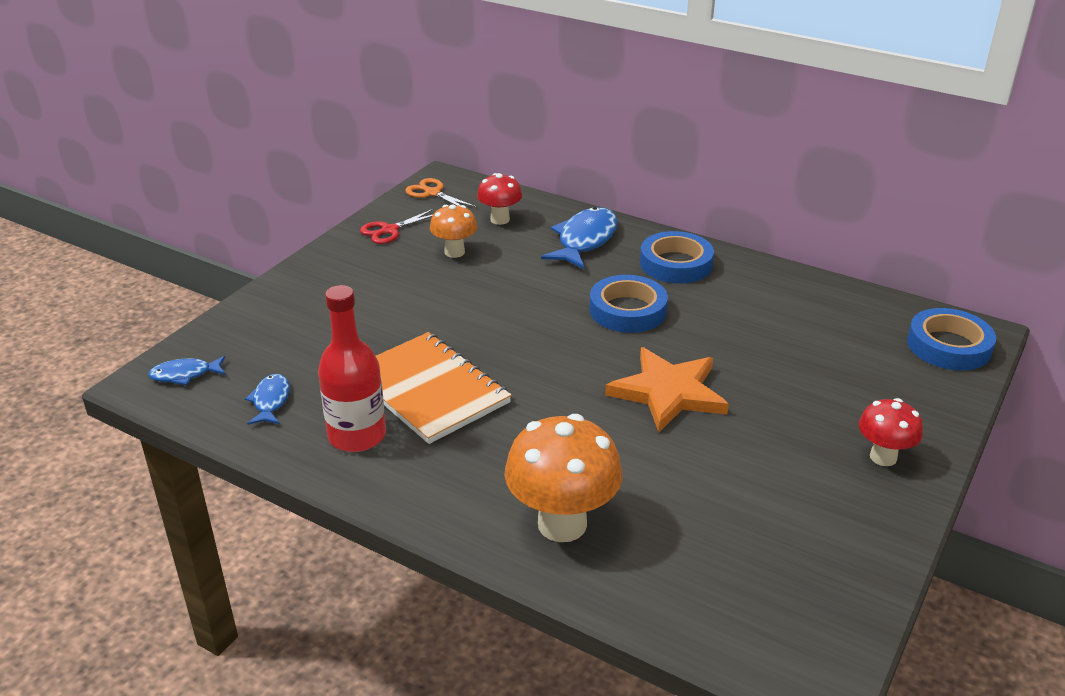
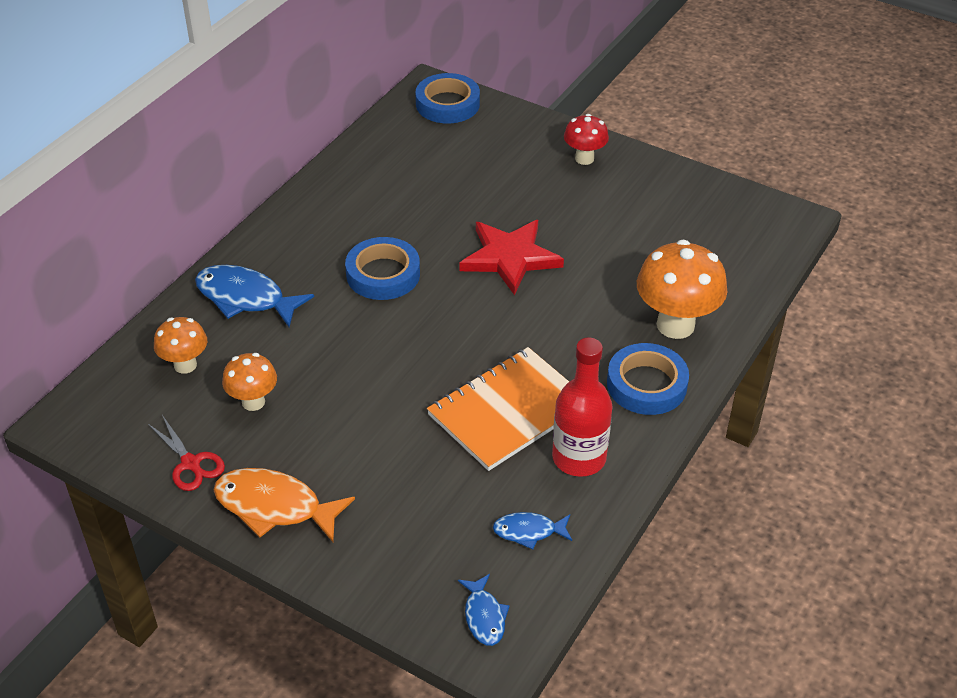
camera: 90 degrees left, 10 degrees up
(335, 269) = (275, 507): none -> orange fish
(432, 193) = (102, 428): orange scissors -> none
(500, 219) = (185, 365): red mushroom -> orange mushroom
(668, 392) = (510, 257): orange star -> red star
(675, 264) = (303, 237): blue tape -> blue tape (646, 384)

